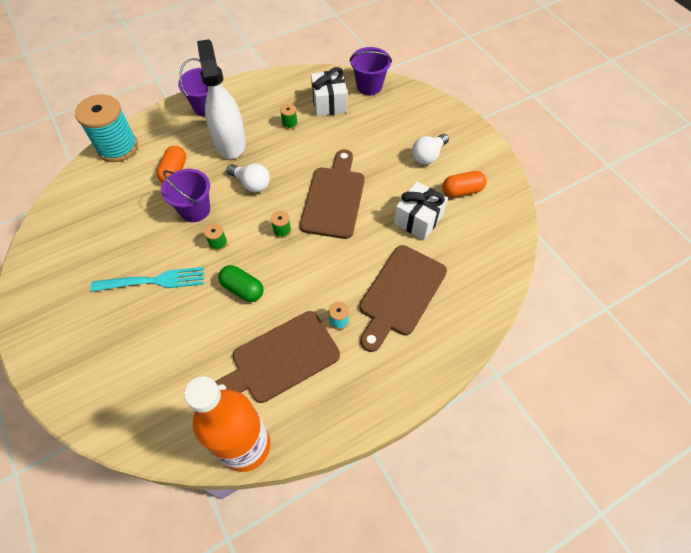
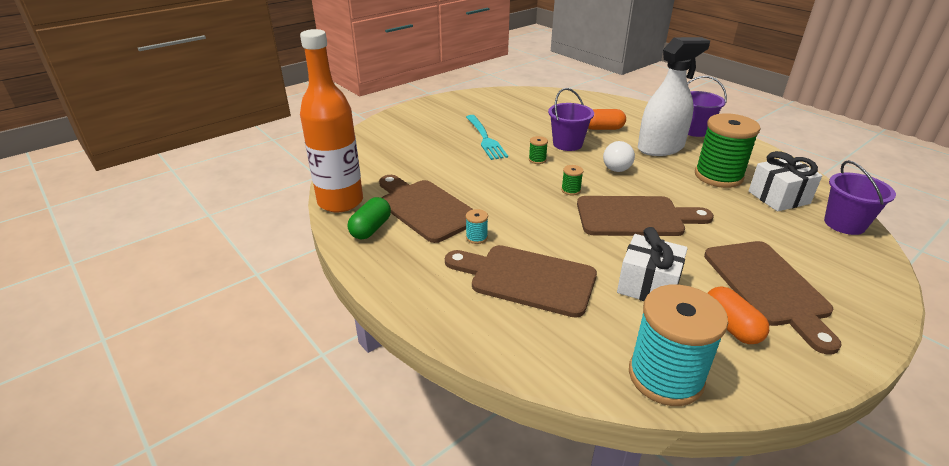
camera: 80 degrees right, 25 degrees down
(118, 147) = (610, 102): turquoise spool -> turquoise spool (665, 377)
(243, 289) = (493, 179): green capsule -> green capsule (371, 229)
(289, 124) = (718, 176): green spool -> green spool, size x2.49
(428, 156) = (768, 287): white light bulb -> brown cutting board

